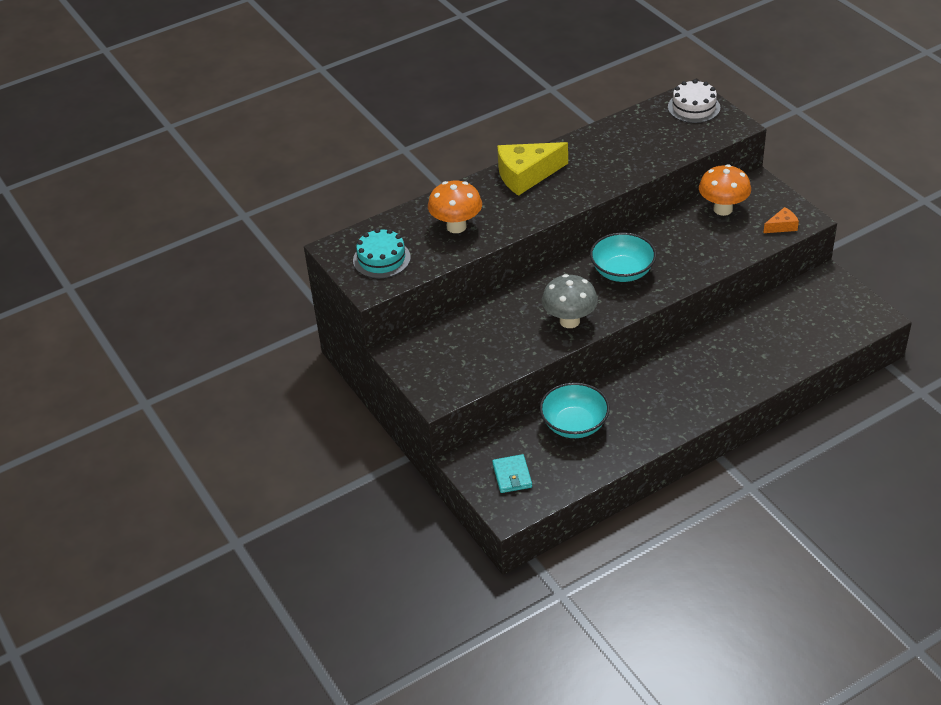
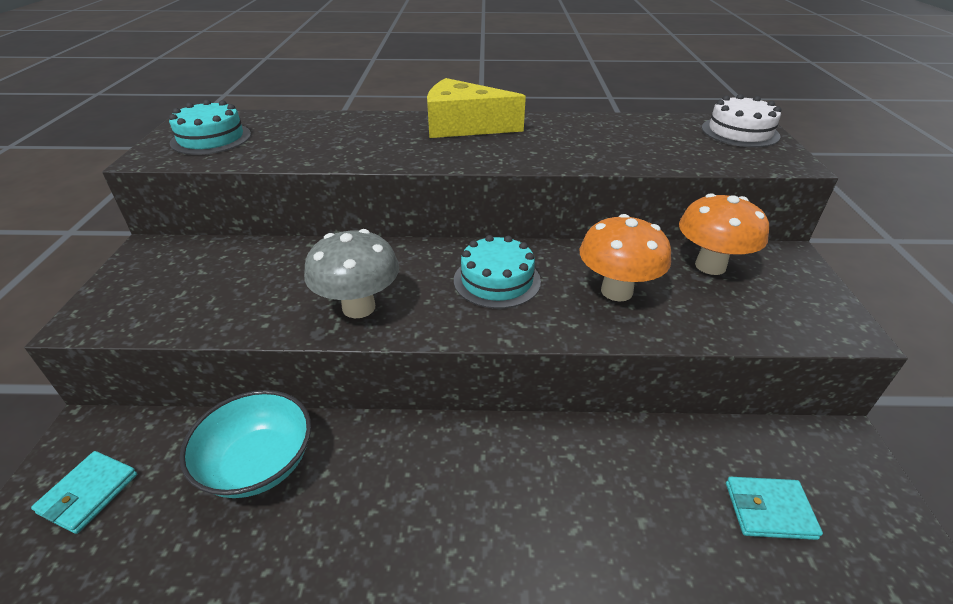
camera: 30 degrees right, 5 degrees down
(456, 226) = (324, 140): orange mushroom -> orange mushroom (616, 291)
(622, 271) = (497, 280): turquoise bowl -> turquoise cake
(782, 226) = (795, 323): orange cheese -> none
(810, 324) = (769, 510): none -> turquoise wallet

